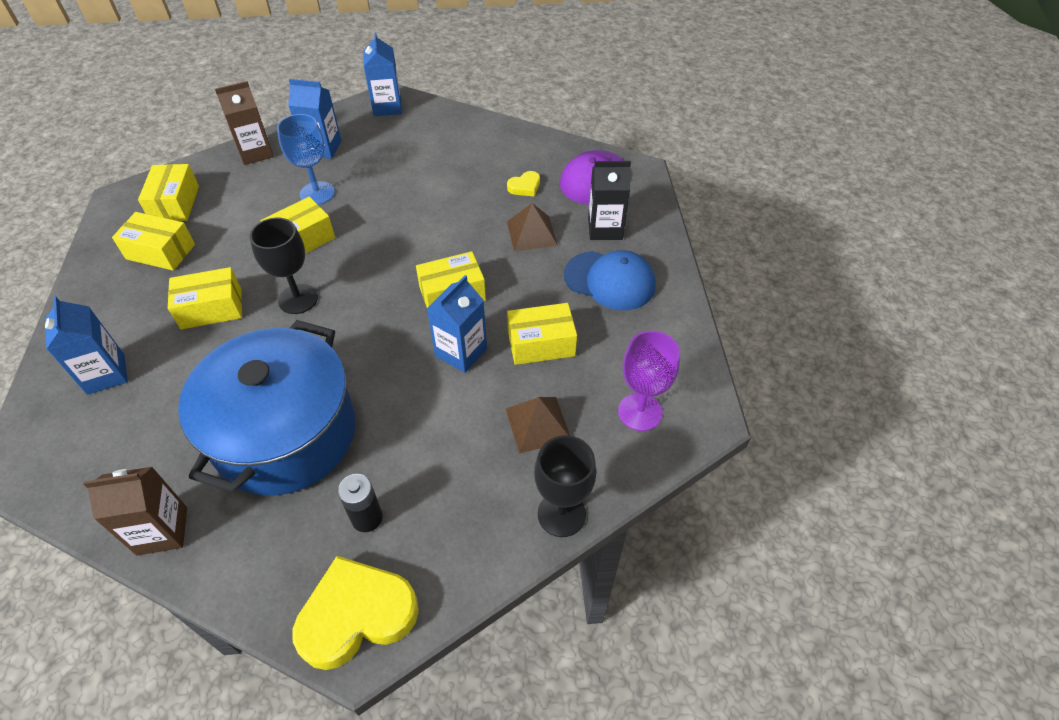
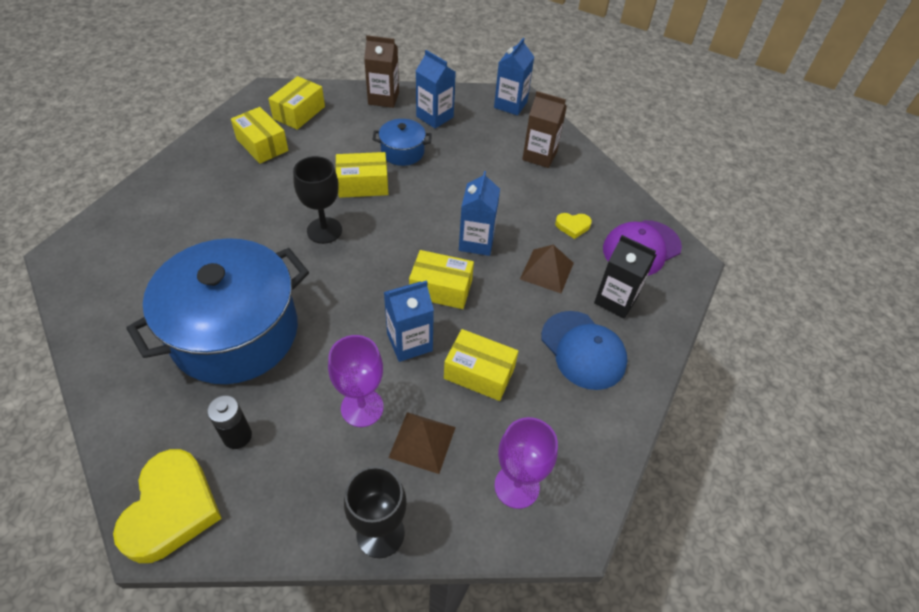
camera: 30 degrees right, 0 degrees up
(106, 374) = (161, 218): blue carton -> blue carton (476, 242)
(162, 531) = (105, 356): brown carton -> brown carton (539, 156)
(211, 309) = (261, 206): yellow box -> none
(317, 193) = (402, 152): blue goblet -> blue pot
(356, 615) = (171, 509): yellow heart -> yellow heart turned 90 degrees clockwise
(463, 428) = (362, 407): none -> purple goblet

